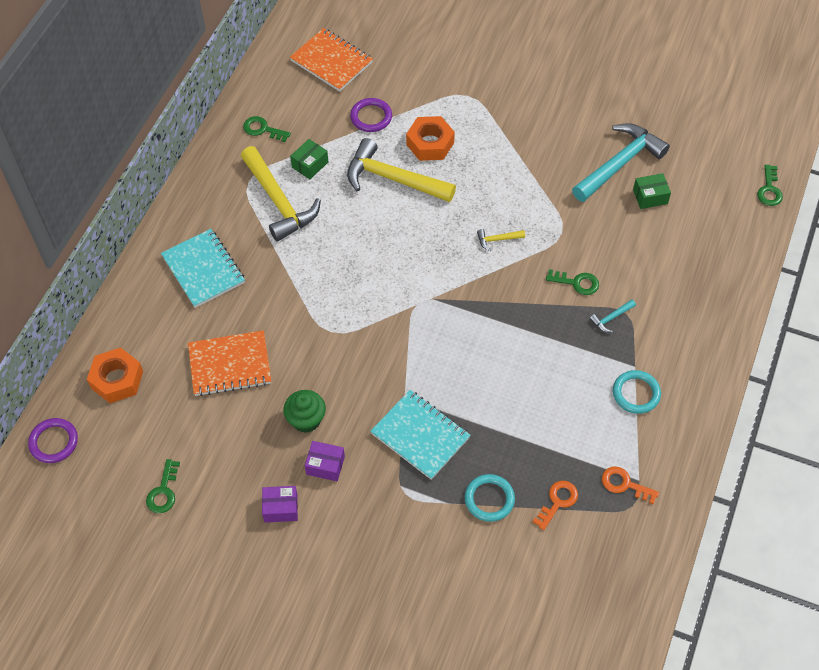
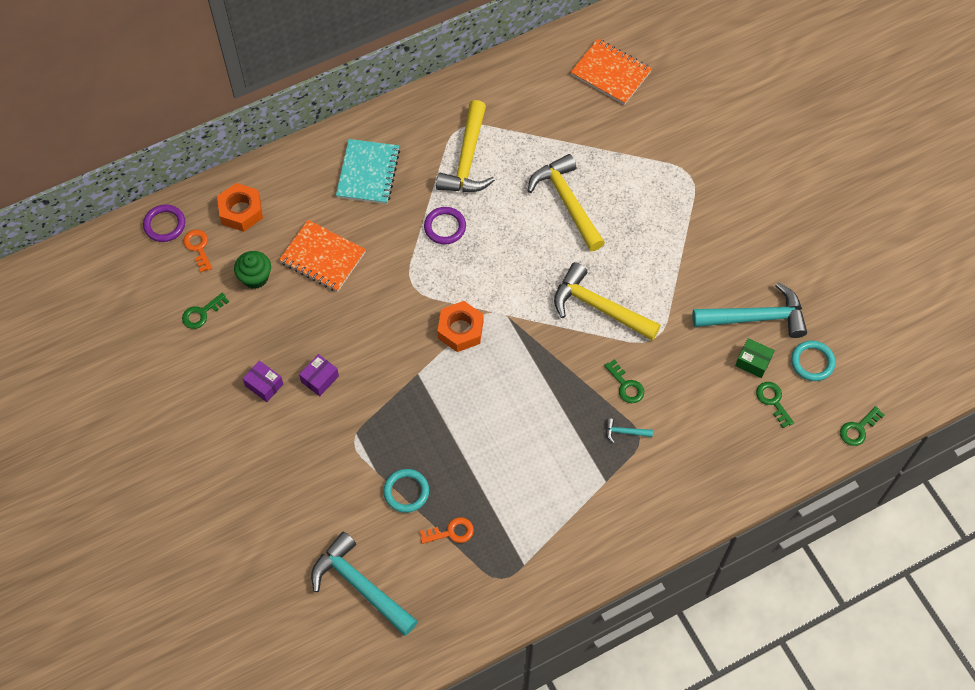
camera: 40 degrees right, 5 degrees up
(262, 129) = (508, 93): green key -> green key (773, 401)
(306, 420) = (337, 337): green cupcake -> green cupcake (255, 277)
(310, 165) = (516, 146): green box -> none
(325, 465) = (320, 379): purple box -> purple box turned 75 degrees clockwise
(331, 61) = (611, 73): orange notebook -> orange notebook turned 45 degrees counterclockwise
(371, 117) = (598, 140): purple ring -> purple ring (445, 227)
(420, 435) = (402, 409): turquoise notebook -> none
(430, 143) = (622, 194): orange nut -> orange nut (460, 330)
(497, 239) = (599, 307): yellow hammer -> yellow hammer, size x2.43
(528, 607) = (360, 586): none -> turquoise hammer
(624, 484) = (510, 559): orange key -> orange key (198, 247)
(636, 393) = (586, 502): turquoise ring -> turquoise ring (812, 362)

